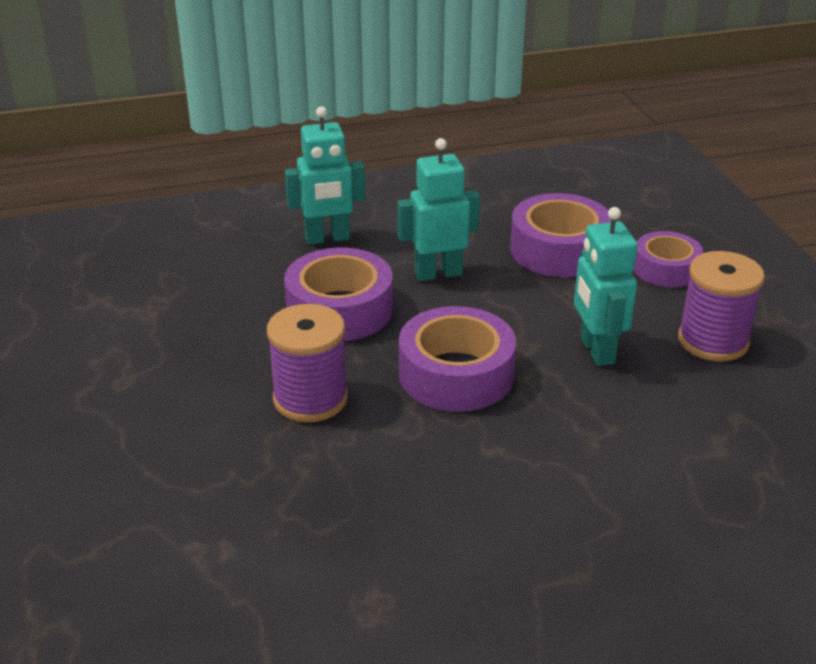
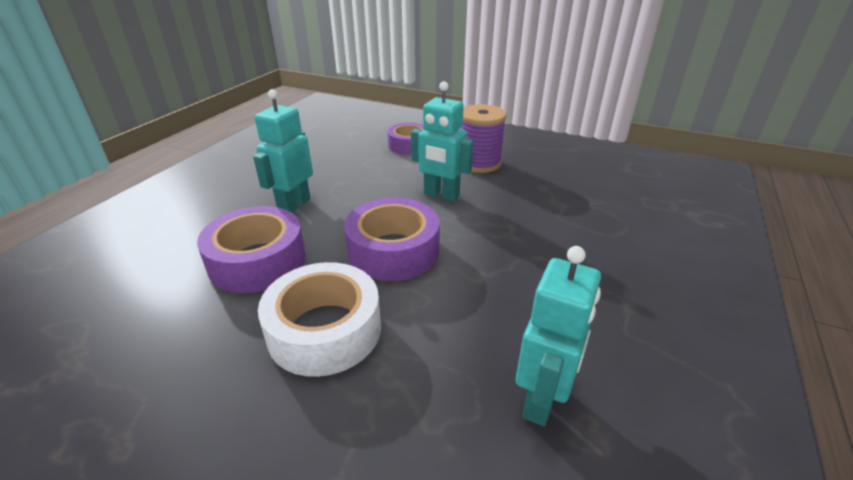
camera: 50 degrees left, 0 degrees up
(310, 399) = (325, 330): purple spool -> white tape
(327, 238) = (181, 225): turquoise robot -> turquoise robot (542, 400)
(559, 250) = (344, 161): purple tape -> none

